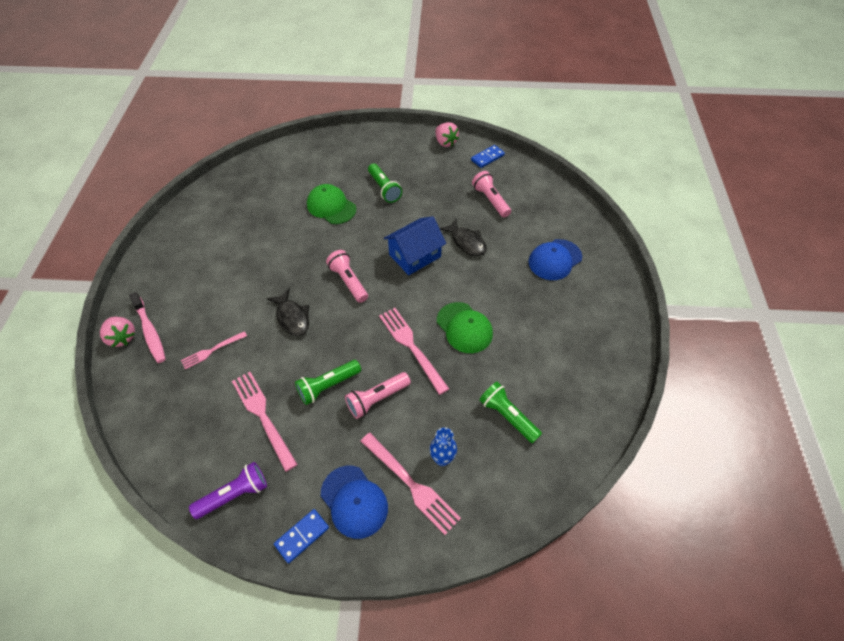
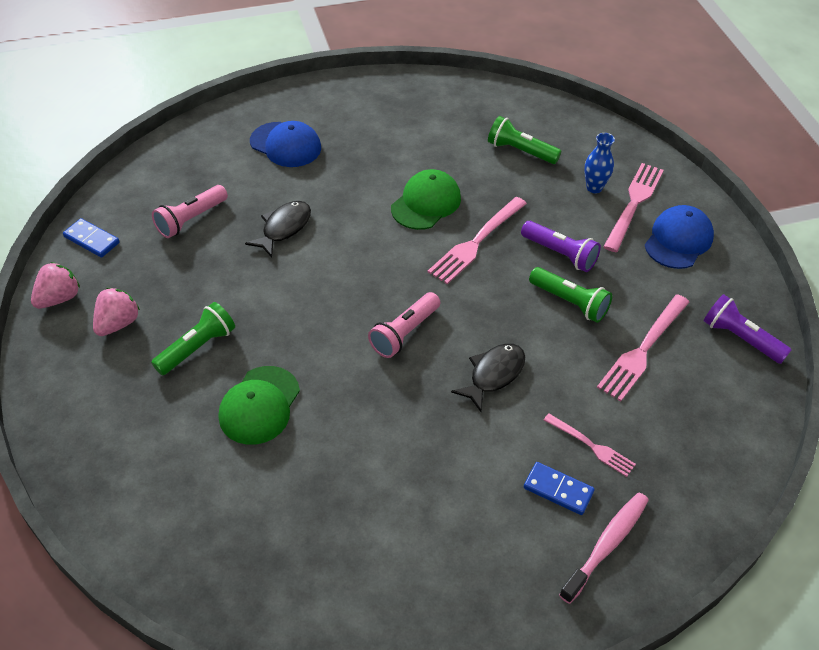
camera: 110 degrees left, 5 degrees down
(122, 337) = (636, 580): pink strawberry -> pink strawberry (118, 323)
(302, 536) = (736, 268): blue domino -> blue domino (558, 490)
(377, 399) = (560, 254): pink flashlight -> purple flashlight
(415, 255) = (328, 275): blue house -> none
(507, 416) = (520, 151): green flashlight -> green flashlight turned 90 degrees clockwise

